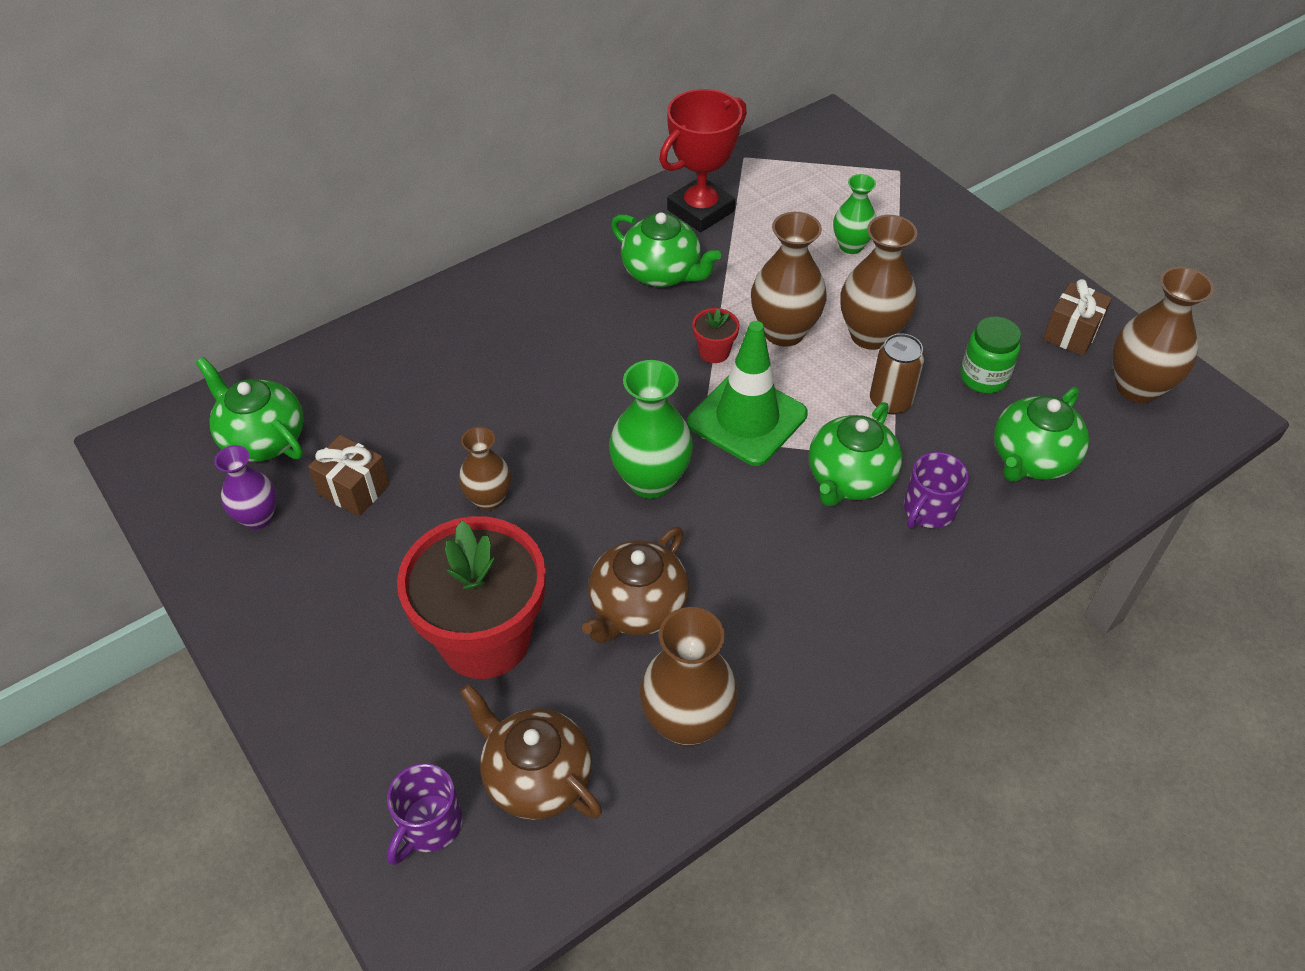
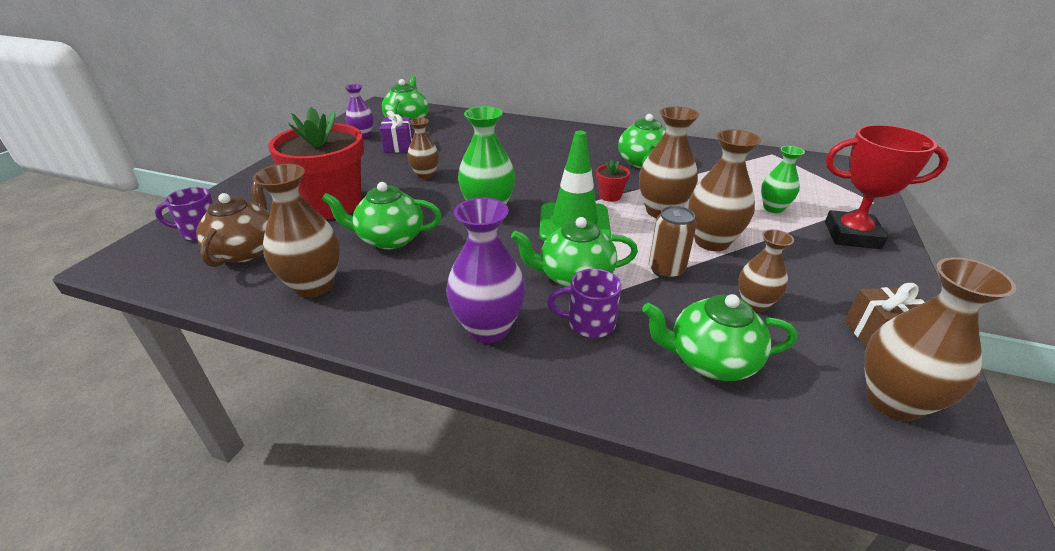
camera: 55 degrees right, 15 degrees down
(354, 489) = (399, 146): brown gift -> purple gift
(637, 608) = (389, 239): brown teapot -> green teapot
(700, 210) = (707, 157): red trophy -> red trophy (852, 235)
(882, 592) = (488, 328): none -> purple vase
(983, 377) = (754, 304): green jar -> brown vase

